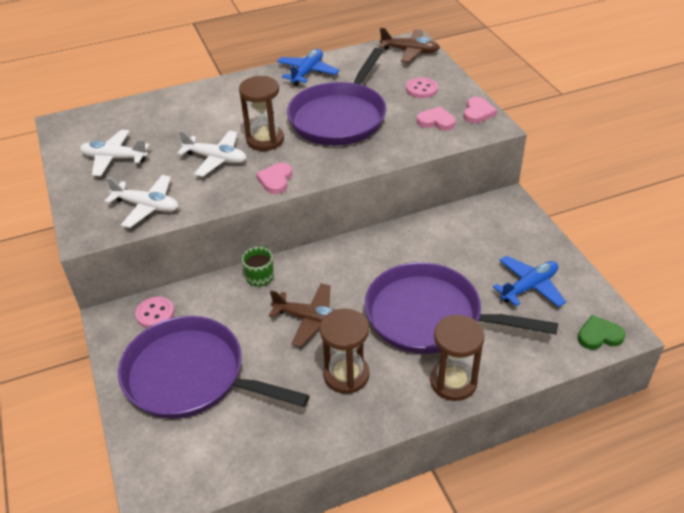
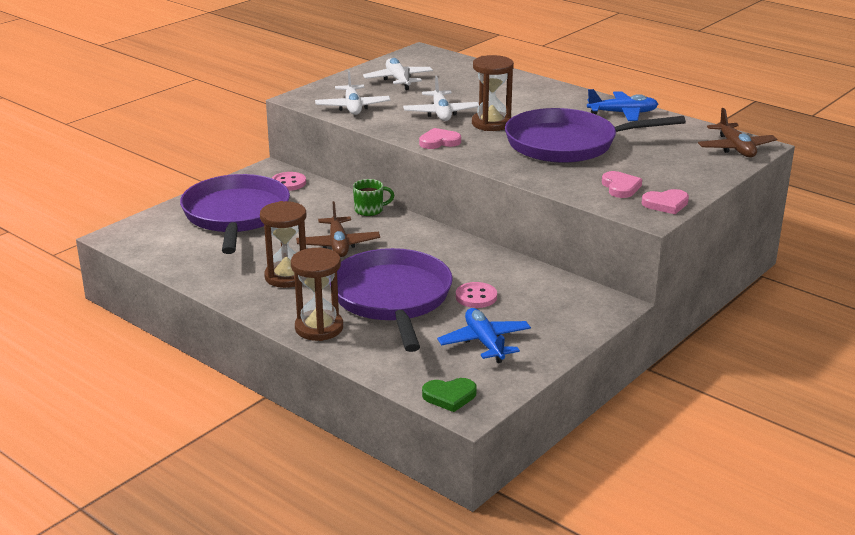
camera: 60 degrees right, 15 degrees down
(421, 89) = (670, 169): pink button -> pink button (476, 297)
(529, 287) = (484, 342): blue plane -> blue plane turned 135 degrees counterclockwise
(599, 335) = (449, 396): green heart -> green heart turned 120 degrees clockwise

